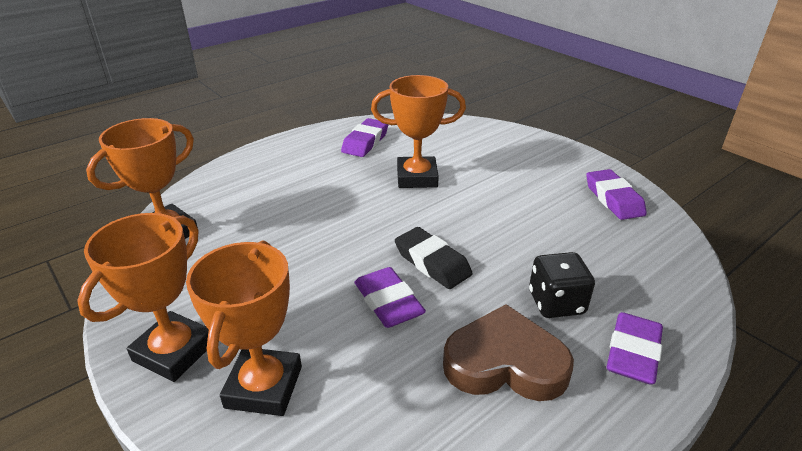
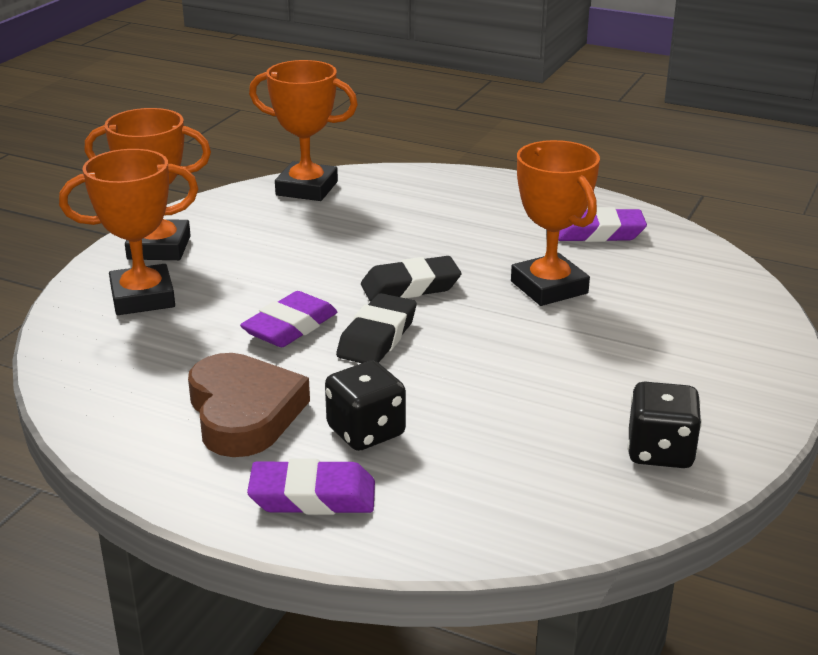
camera: 65 degrees right, 5 degrees down
(373, 228) = (410, 287): none -> black eraser
(613, 199) = (660, 451): purple eraser -> black dice

